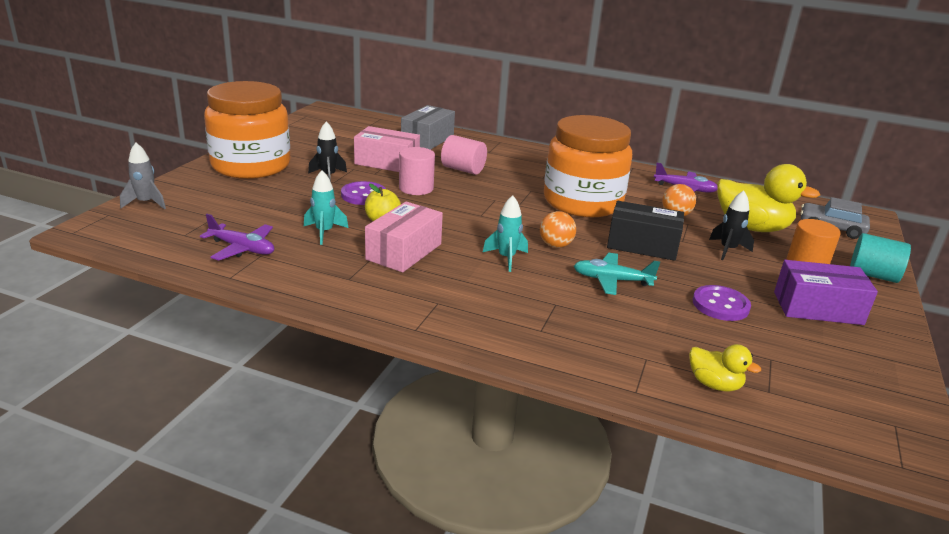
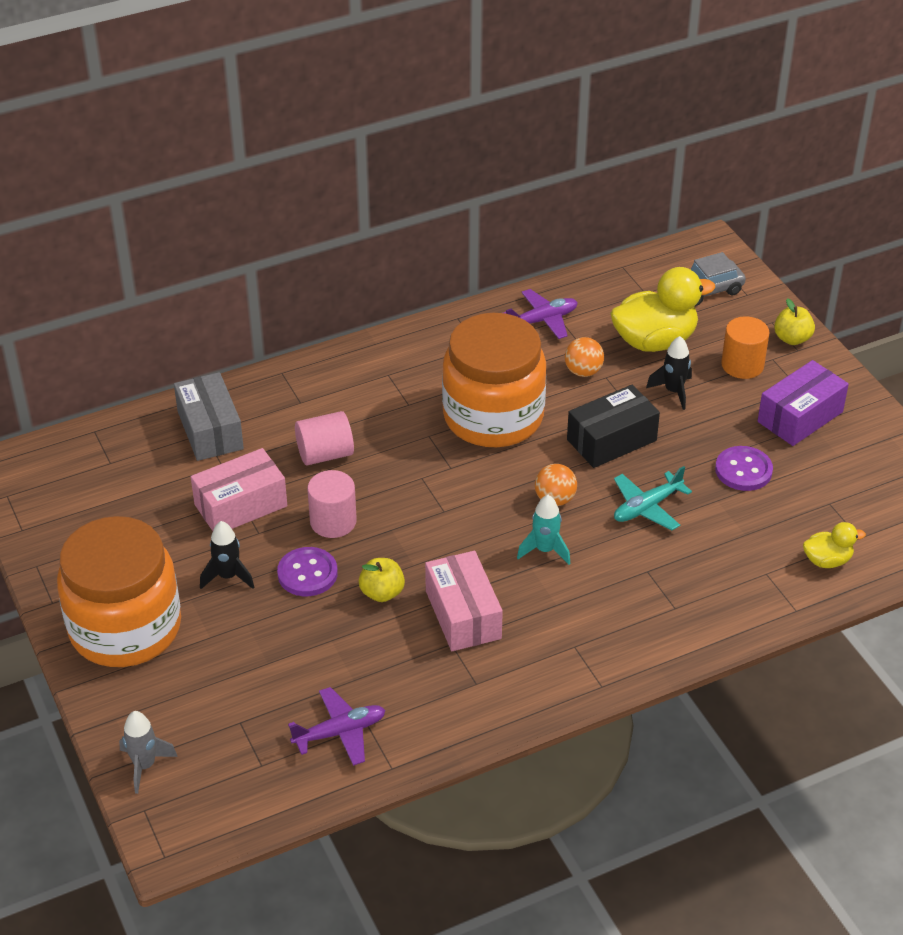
camera: 45 degrees left, 15 degrees up
(324, 232) = (365, 652): turquoise rocket -> none
(873, 275) = (792, 339): turquoise cylinder -> yellow apple

